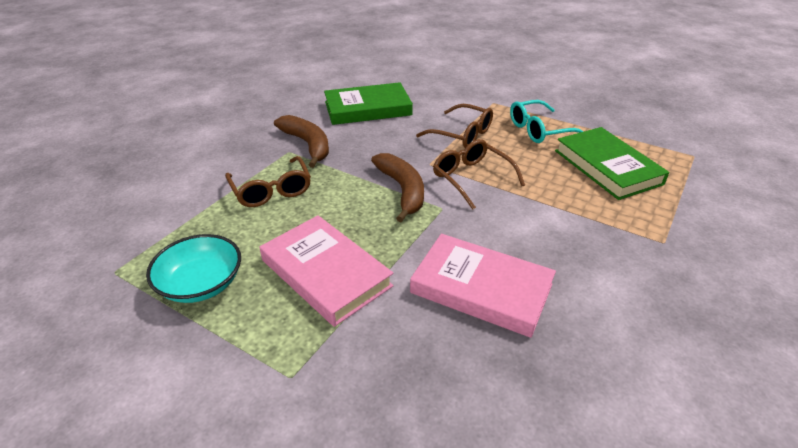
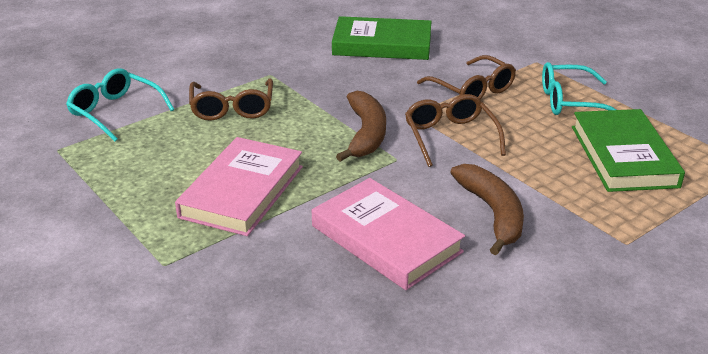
camera: 20 degrees right, 5 degrees down
(158, 217) = (115, 112): none -> turquoise glasses
(201, 284) = (125, 175): turquoise bowl -> none
(308, 145) = (294, 71): brown banana -> brown banana (492, 213)
(326, 273) = (242, 191): pink book -> pink book turned 45 degrees clockwise

